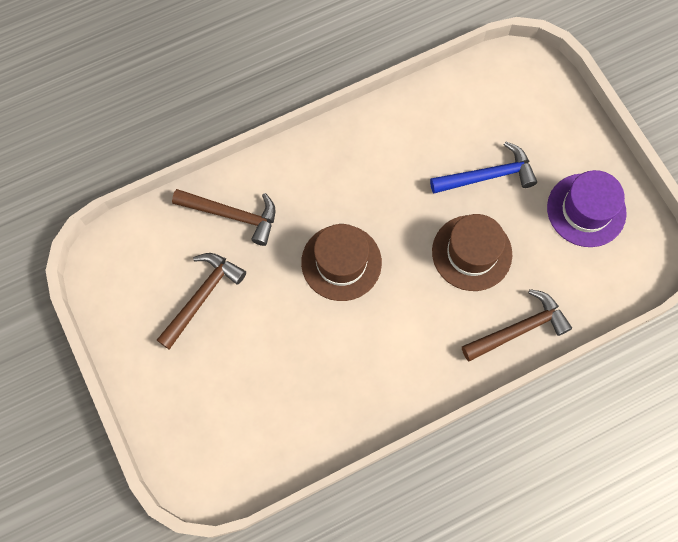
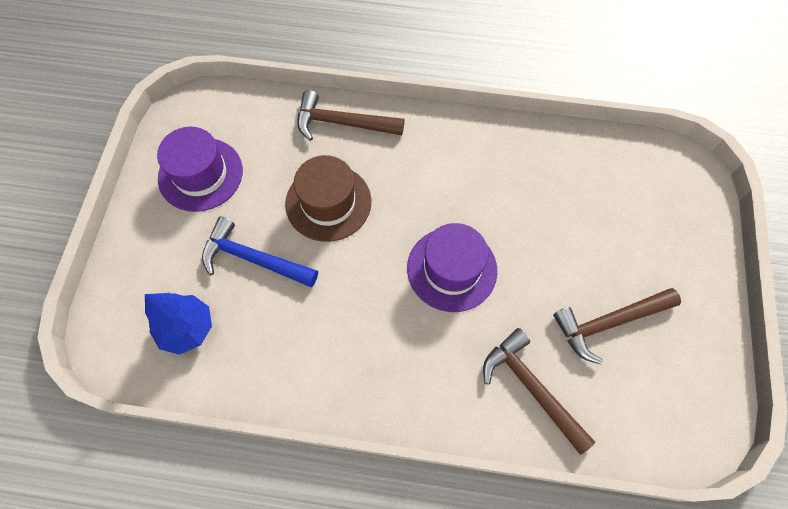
camera: 145 degrees left, 5 degrees down
(341, 262) = (452, 269): brown hat -> purple hat
(488, 104) = (187, 329): none -> blue tree

